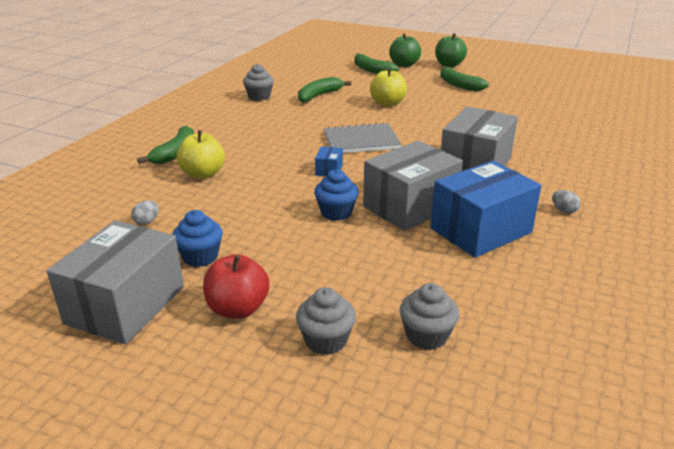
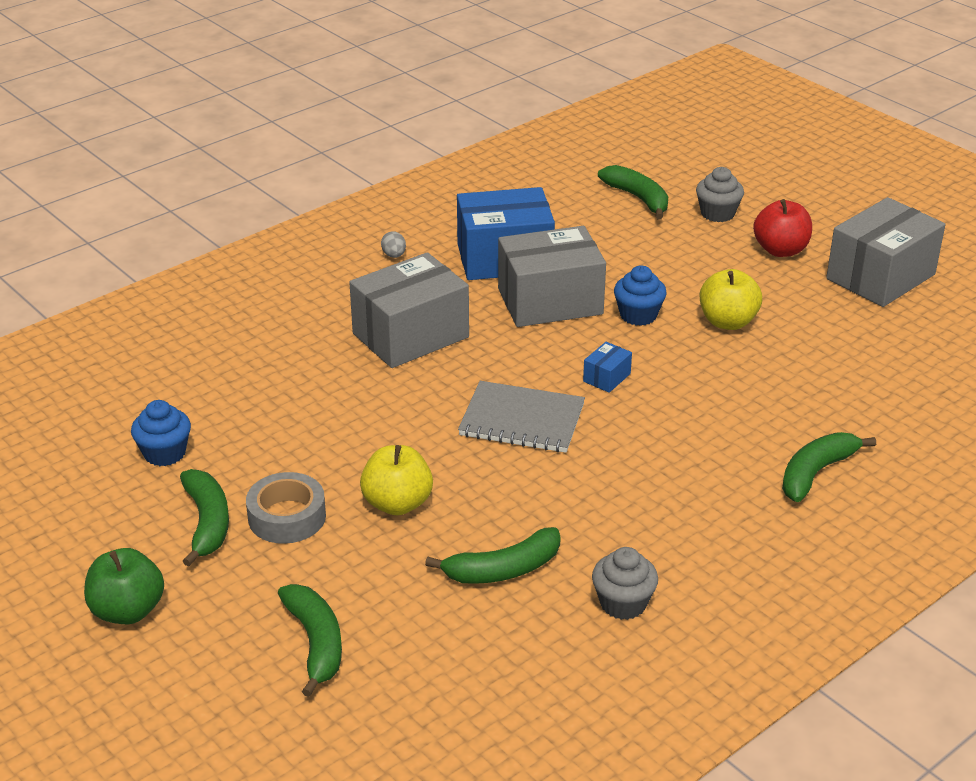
camera: 155 degrees left, 5 degrees up
(147, 221) = (861, 359): grey egg -> none
(200, 257) = (805, 303): blue cupcake -> blue cupcake (164, 453)
(203, 174) = (781, 417): yellow apple -> yellow apple (727, 322)
(404, 65) = (221, 645): green apple -> none
(426, 336) = (638, 198): grey cupcake -> green banana
(429, 92) = (287, 517): none -> grey tape

